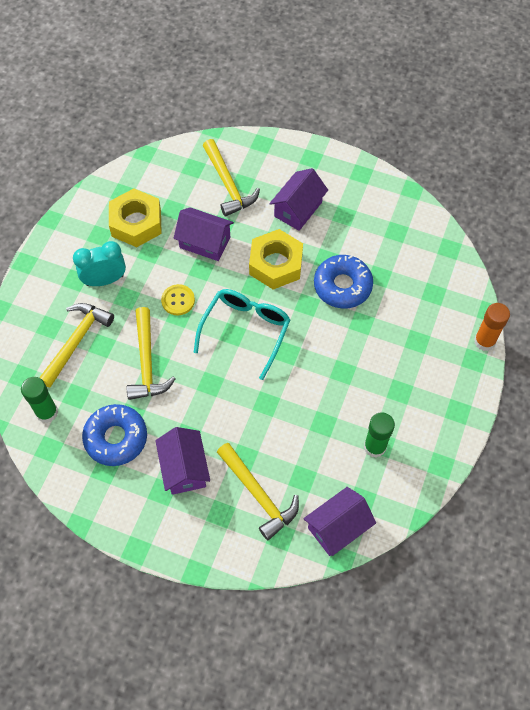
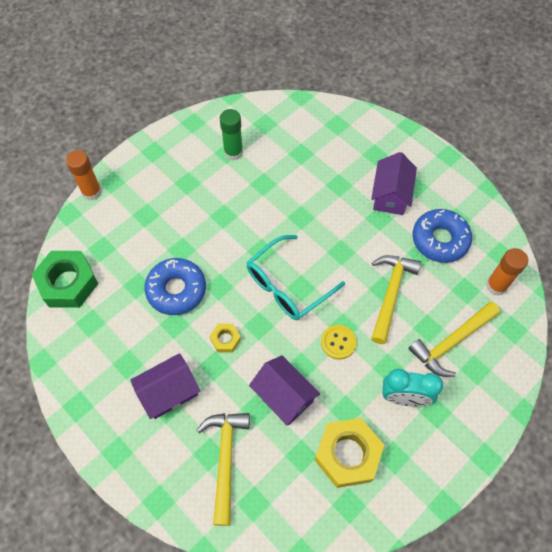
camera: 155 degrees left, 0 degrees up
(47, 412) = (496, 286): green glue stick -> orange glue stick
(258, 494) = (340, 155): yellow hammer -> none
(276, 264) = (225, 339): yellow nut -> yellow nut, size x0.49
(337, 527) = (292, 114): purple house -> none
(439, 253) = (68, 283): none -> green nut

